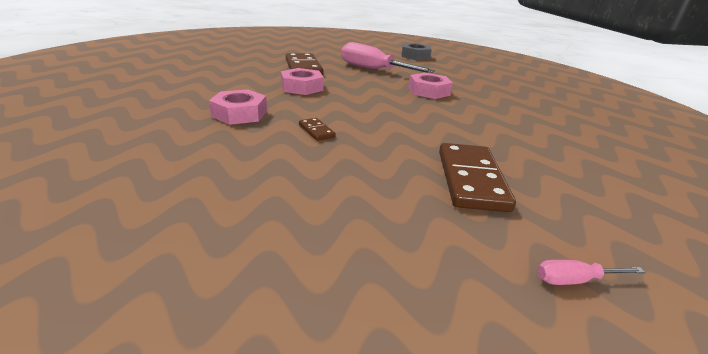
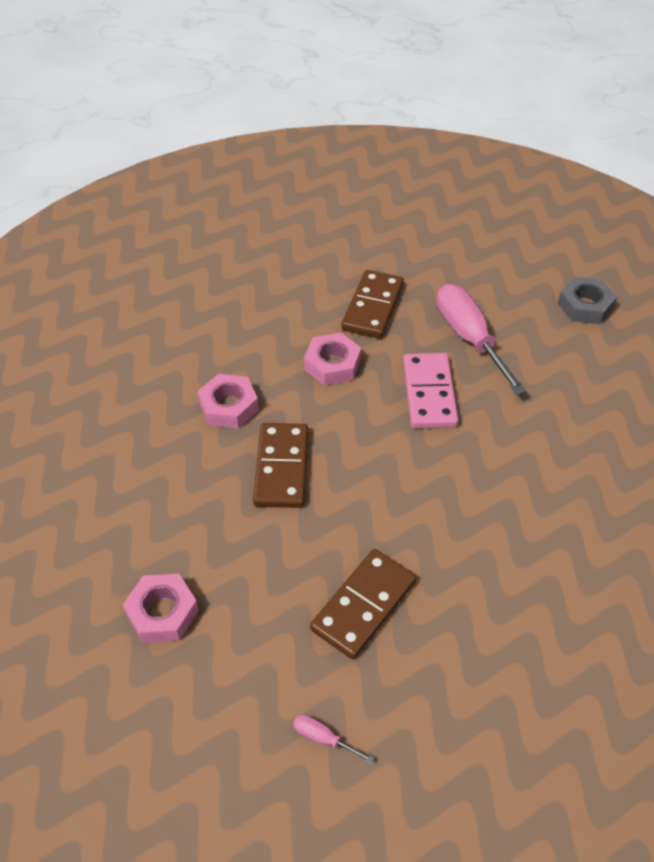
camera: 35 degrees right, 20 degrees up
(316, 131) = (282, 468): brown domino -> brown domino, size x2.12
(377, 87) = (429, 393): none -> pink domino
(429, 91) = (492, 425): pink nut -> pink nut (162, 612)

